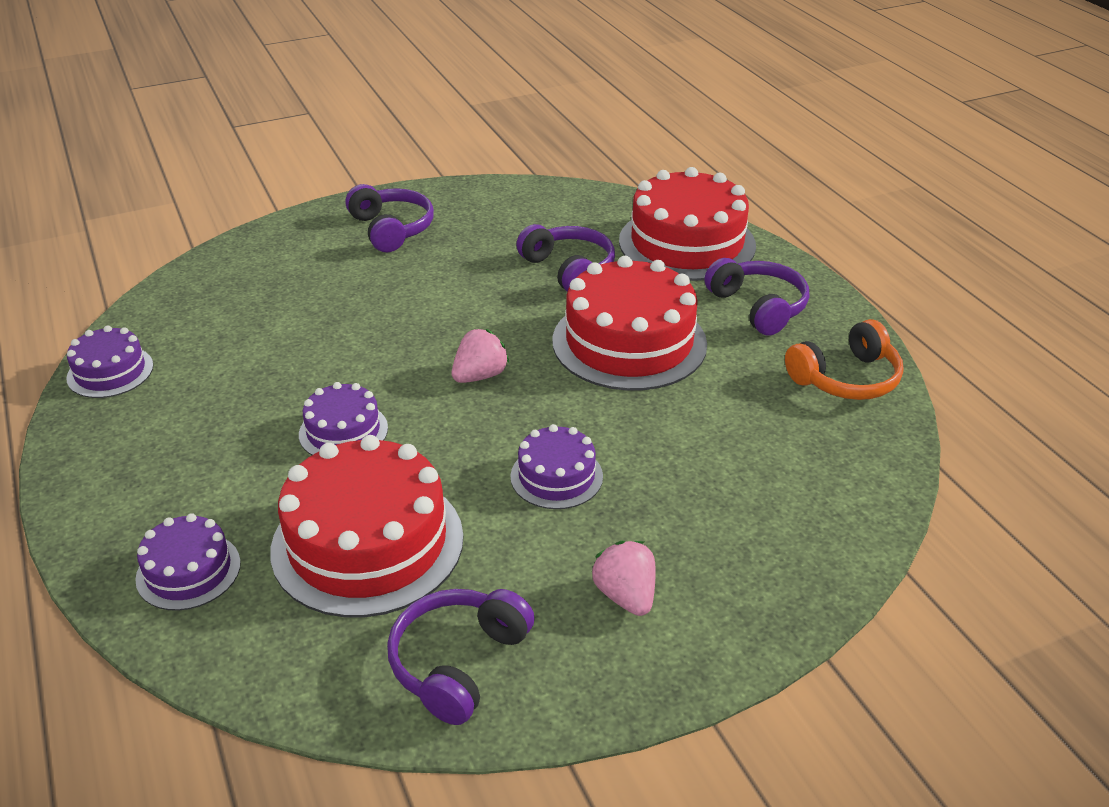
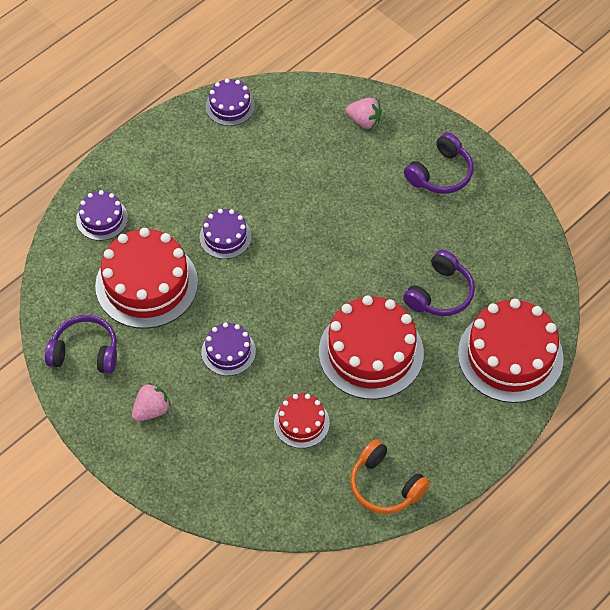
camera: 70 degrees right, 20 degrees up
(480, 376) = (302, 283): pink strawberry -> pink strawberry (364, 121)
(717, 430) = (301, 423): none -> red cake
(758, 307) = (446, 418): purple headphones -> none

